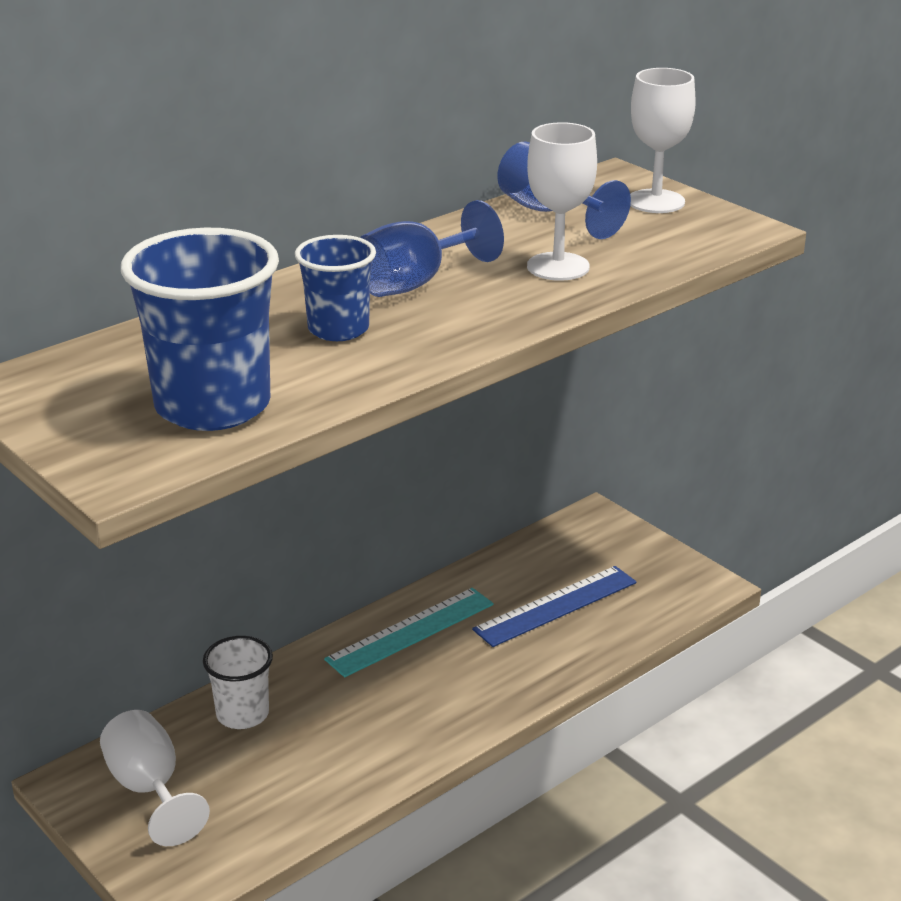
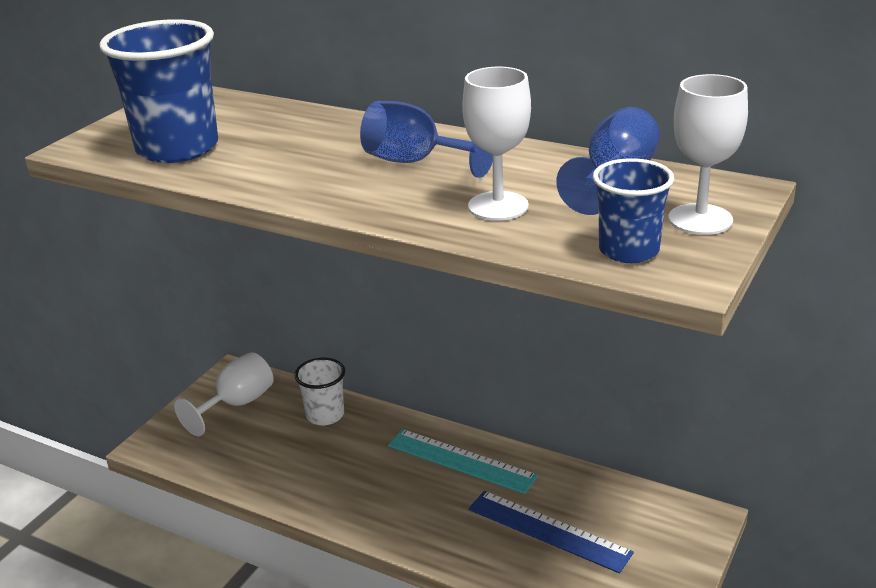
camera: 70 degrees right, 0 degrees up
(338, 329) = (315, 156): blue cup -> blue cup (628, 251)

